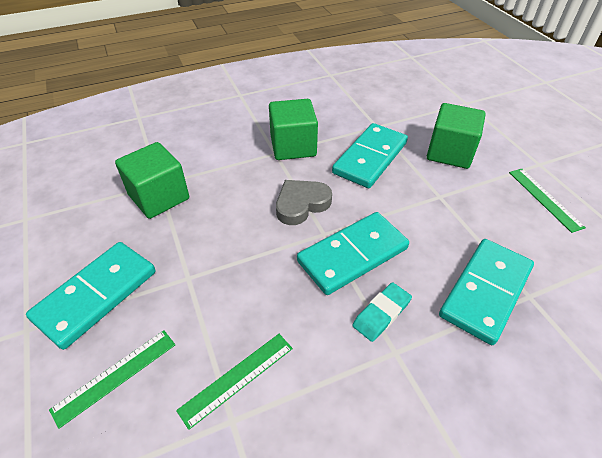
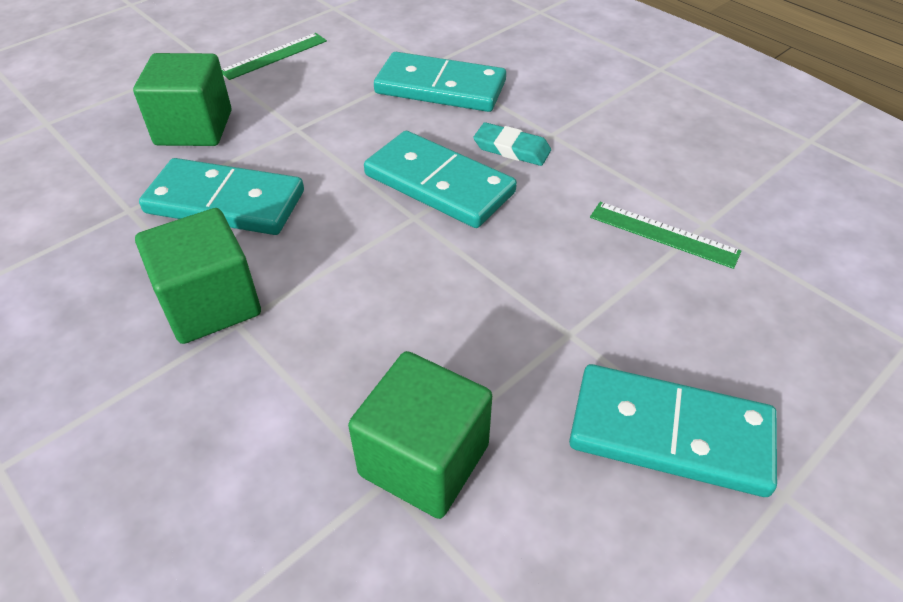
camera: 110 degrees left, 0 degrees up
(115, 376) = (747, 341): green ruler -> none
(301, 204) = (364, 253): grey heart -> none

